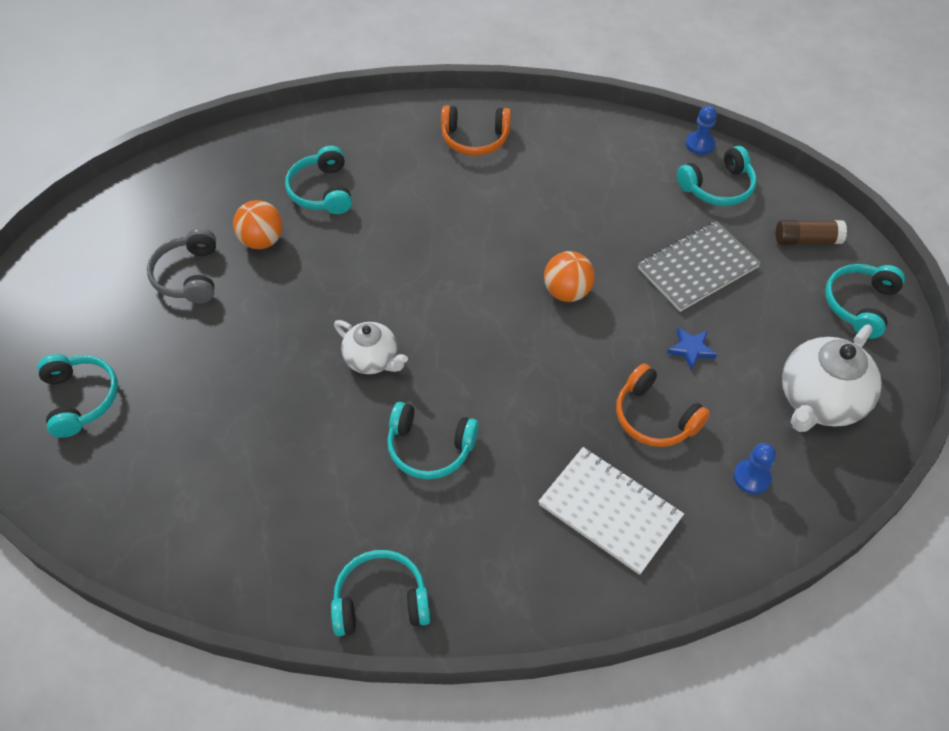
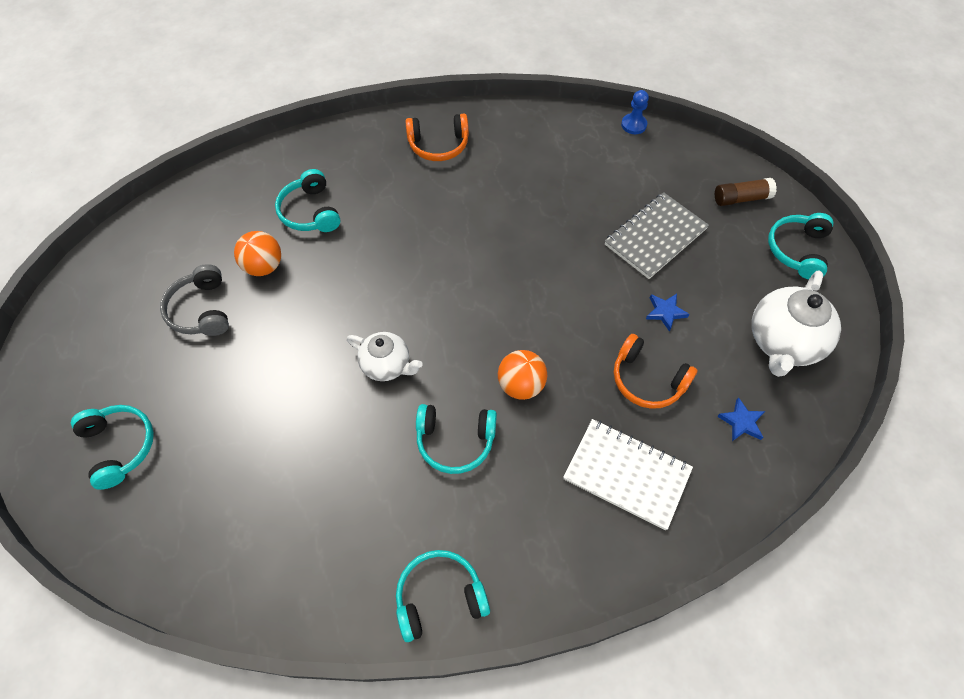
camera: 10 degrees left, 5 degrees up
(567, 292) = (547, 275): orange ball -> orange ball (521, 385)
(717, 187) = (657, 161): turquoise headphones -> none
(751, 477) = (741, 422): blue pawn -> blue star

